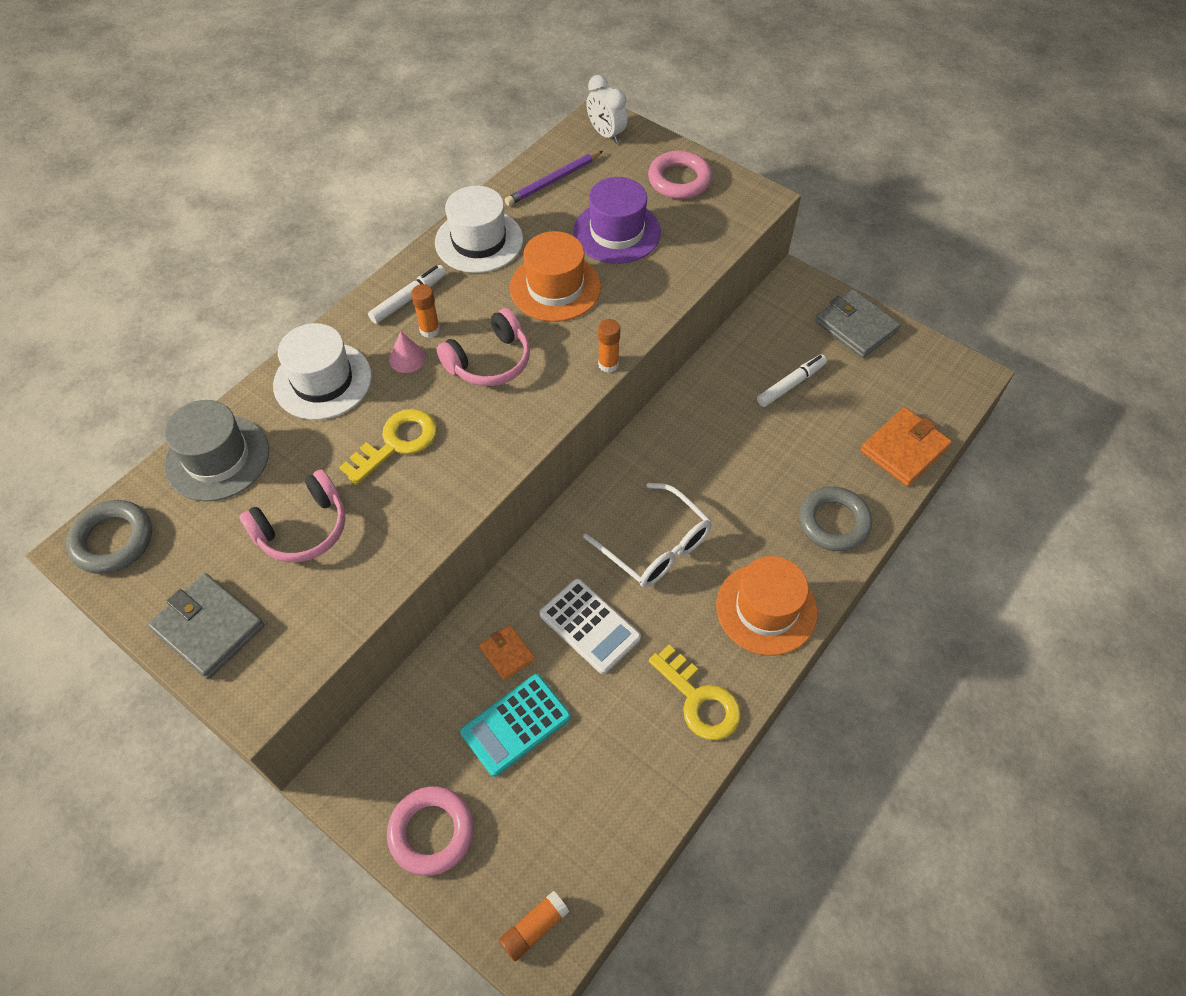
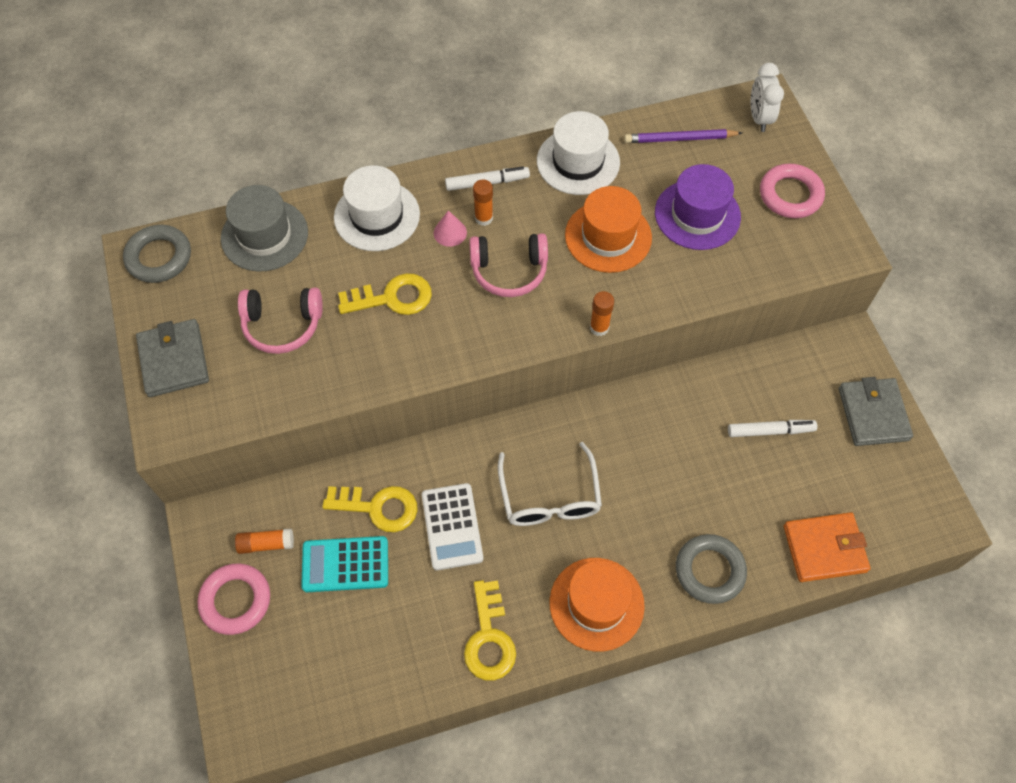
camera: 35 degrees right, 5 degrees up
(507, 653) = (378, 507): orange wallet -> yellow key
(534, 928) = (252, 715): orange glue stick -> orange glue stick (266, 544)

